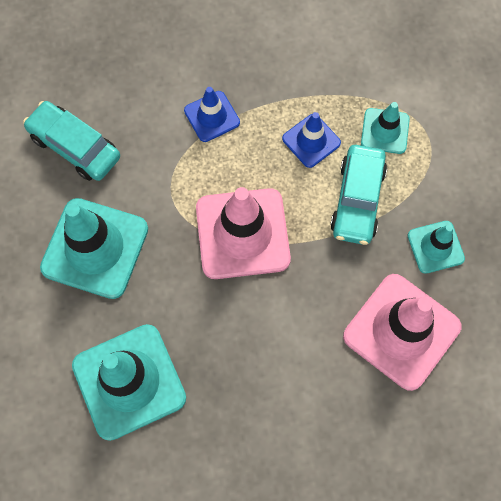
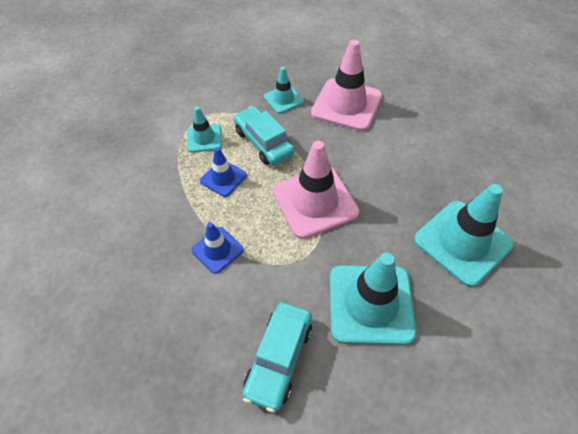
camera: 105 degrees left, 15 degrees down
(357, 200) = (263, 142): turquoise car -> turquoise car turned 120 degrees counterclockwise

